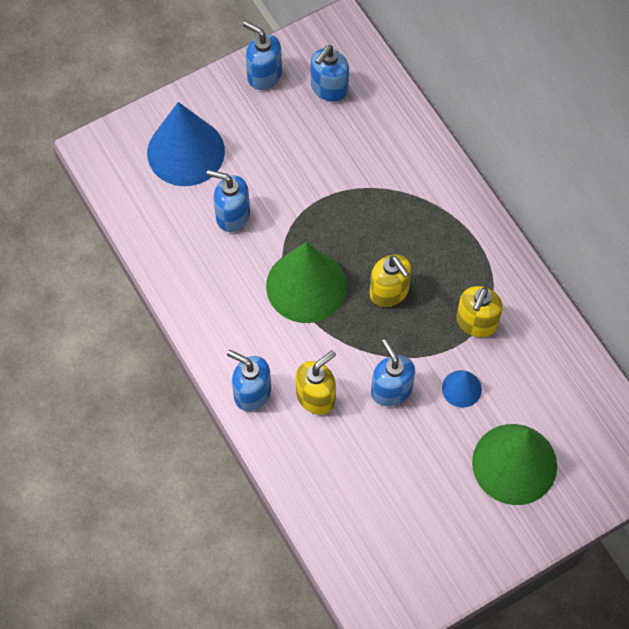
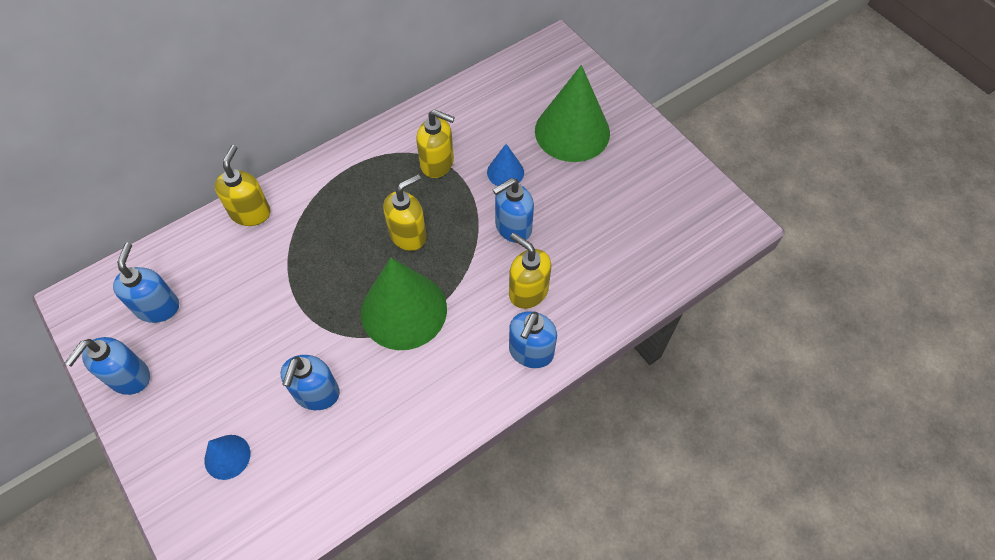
camera: 95 degrees left, 5 degrees down
(186, 152) = (227, 457): blue cone -> blue cone, size x0.48
(329, 88) = (158, 307): blue soap dispenser -> blue soap dispenser turned 120 degrees counterclockwise
(425, 154) = (250, 212): none -> yellow soap dispenser

